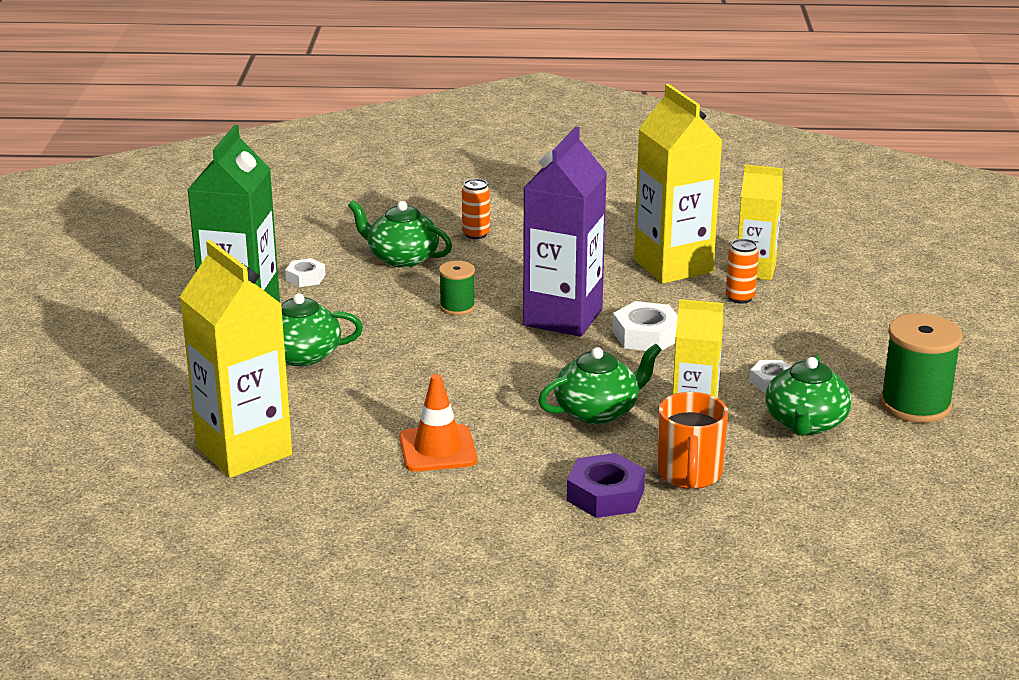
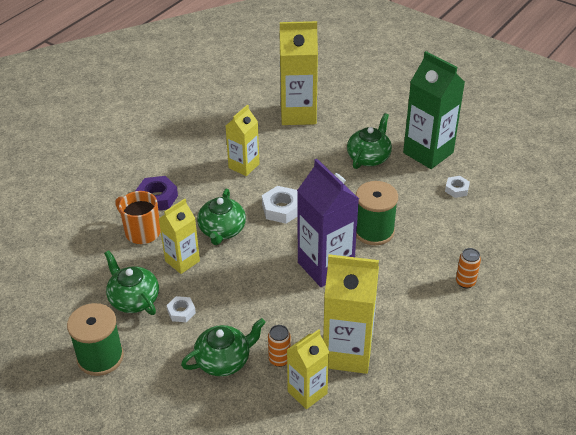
camera: 125 degrees right, 15 degrees up
(402, 258) = (454, 235): green teapot -> green teapot (224, 360)
(438, 449) = (244, 166): orange traffic cone -> yellow carton
(457, 307) = (374, 231): green spool -> green spool, size x1.79
(646, 335) = (275, 289): white nut -> white nut (281, 209)

